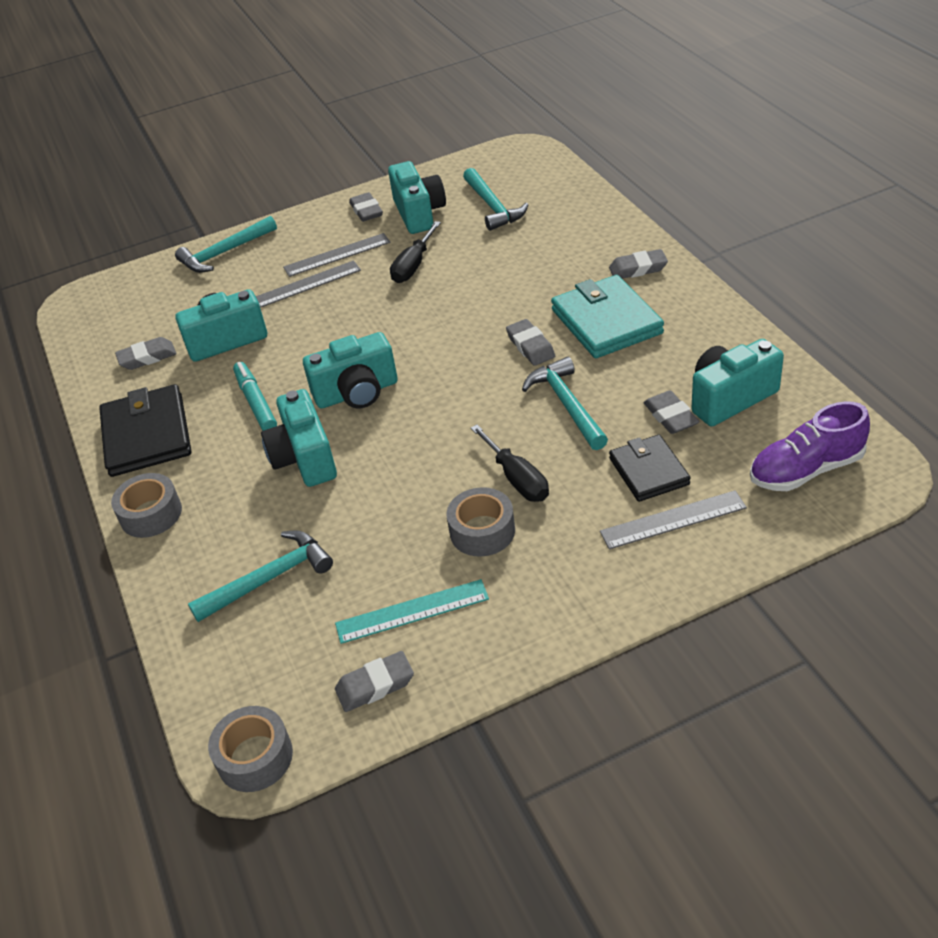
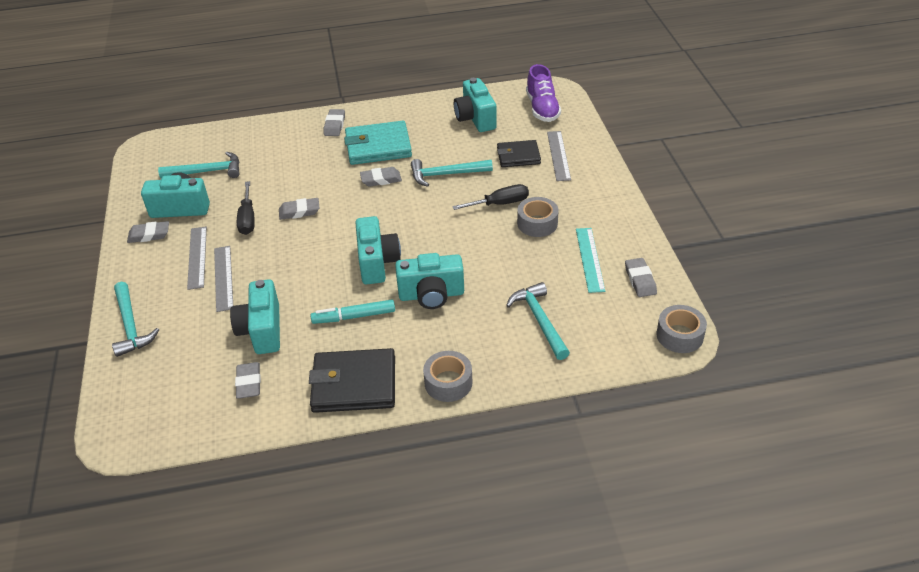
camera: 80 degrees left, 0 degrees up
(413, 266) = (247, 219): black screwdriver -> black screwdriver turned 45 degrees clockwise
(670, 416) = (478, 140): grey eraser -> grey eraser (299, 211)

